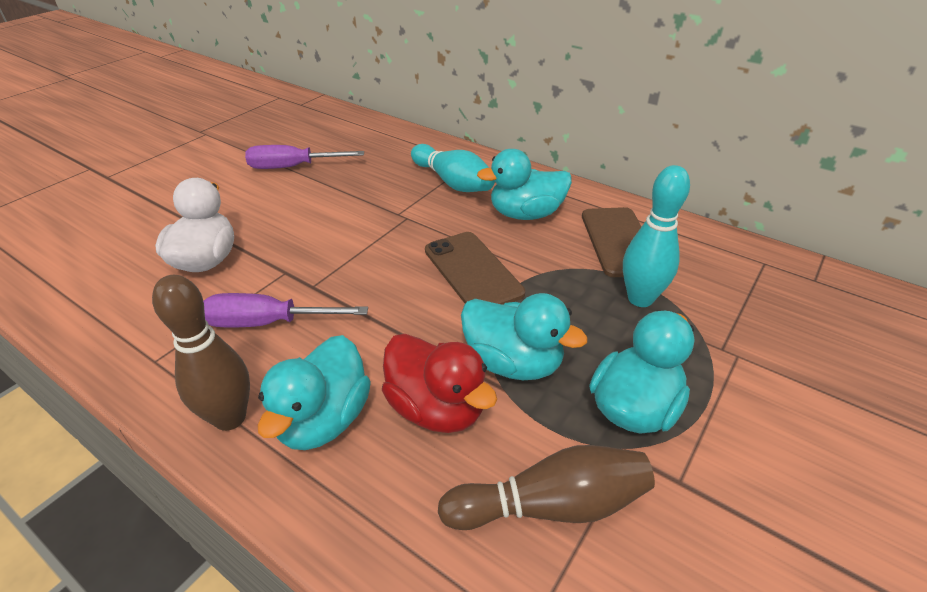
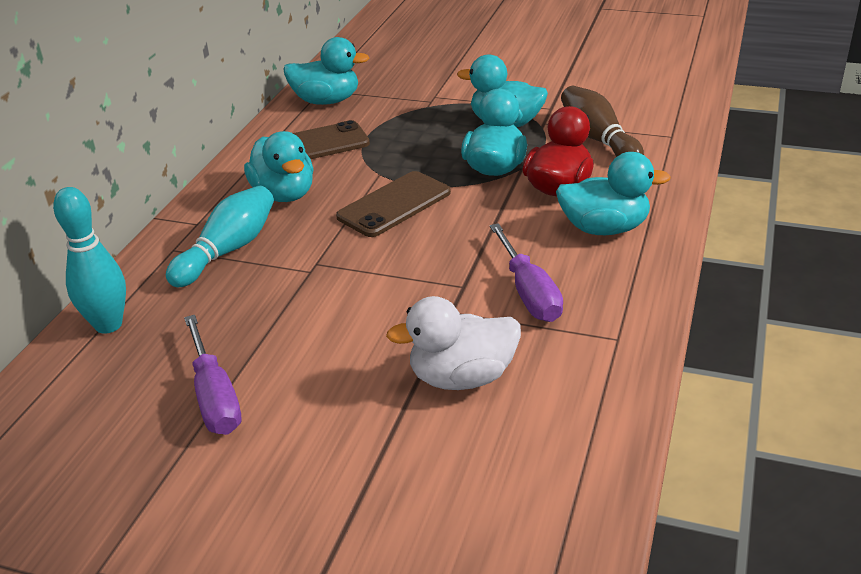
camera: 105 degrees left, 5 degrees down
(230, 418) = (637, 269): brown bowling pin -> none
(640, 299) = (392, 130): turquoise bowling pin -> turquoise bowling pin (108, 325)
(730, 262) = (326, 101): none -> turquoise duck

